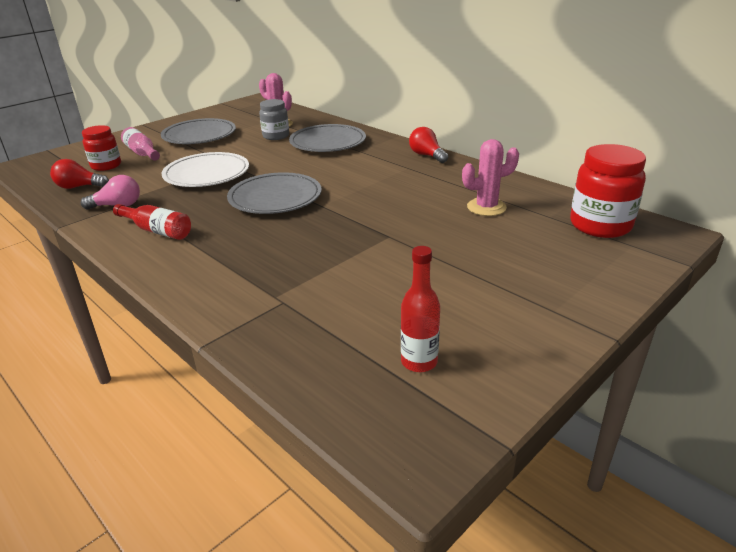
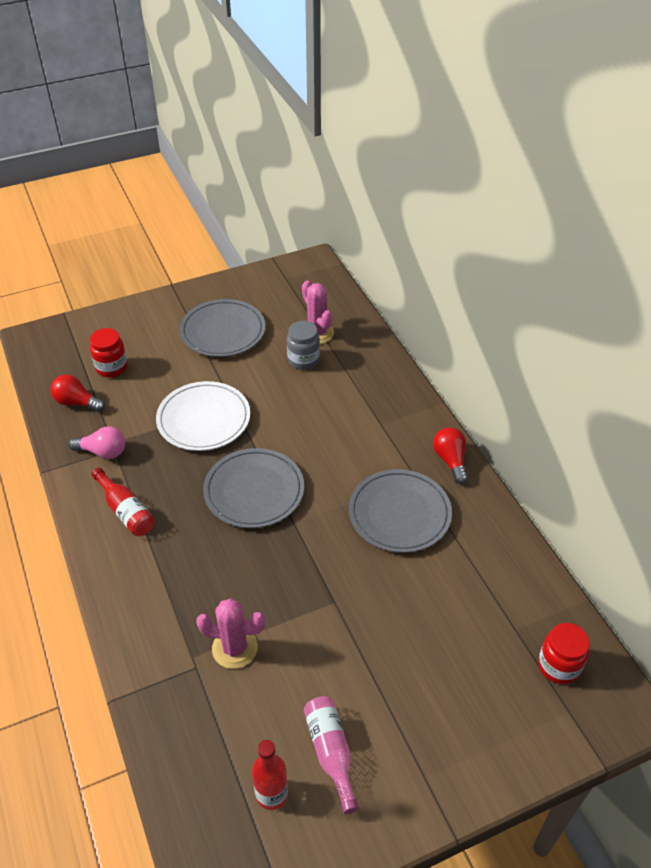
camera: 20 degrees right, 15 degrees up
(142, 153) = (153, 352): pink bottle -> pink bottle (331, 752)
(328, 142) = (354, 393): grey plate -> grey plate (399, 514)
(486, 207) = (458, 588): pink cactus -> pink cactus (234, 648)
(600, 225) = (558, 666): red jar -> red jar, size x0.64

